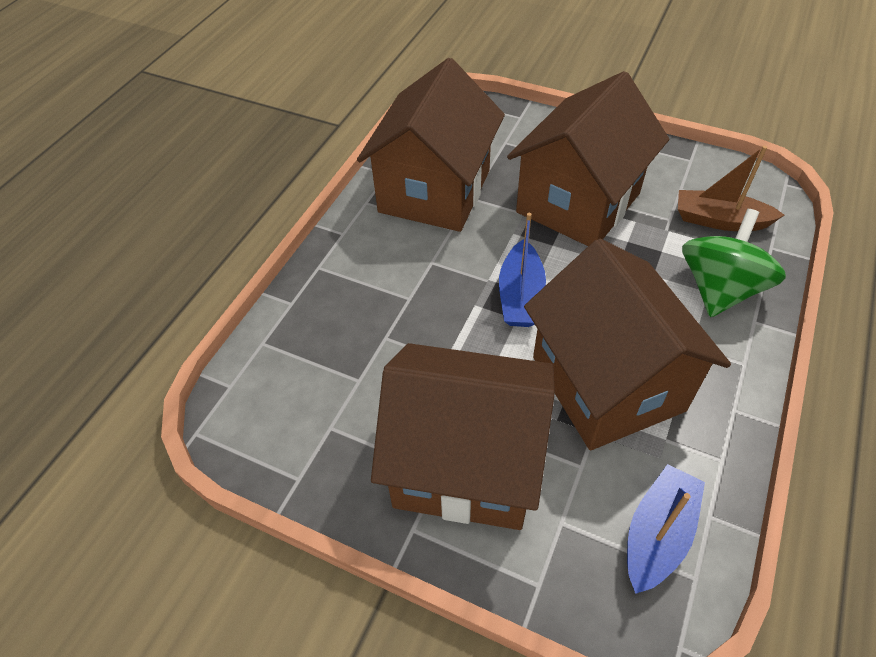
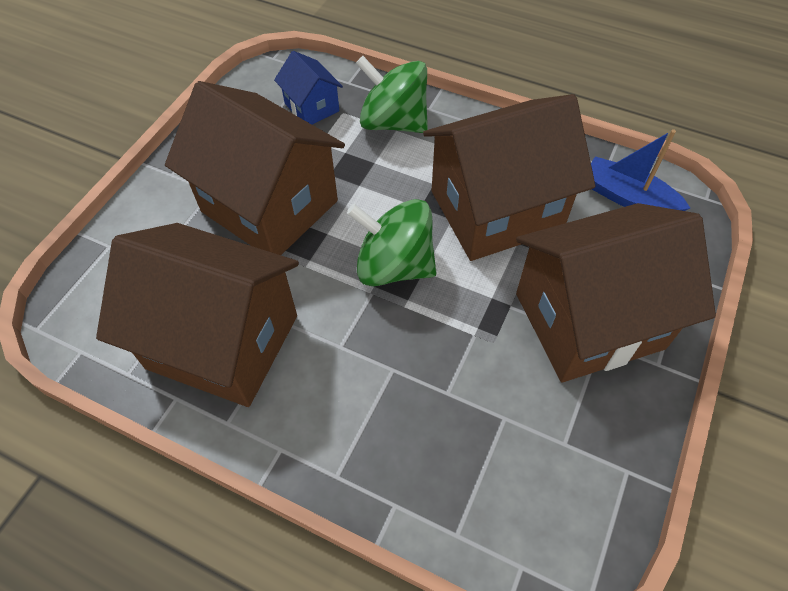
camera: 90 degrees left, 5 degrees up
(465, 464) = (588, 320): brown house -> brown house turned 60 degrees clockwise
(520, 295) = (394, 266): blue boat -> green spinning top
(719, 220) = (312, 107): brown boat -> blue house

